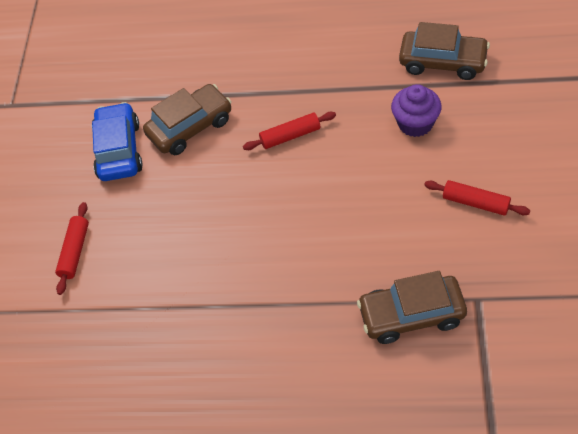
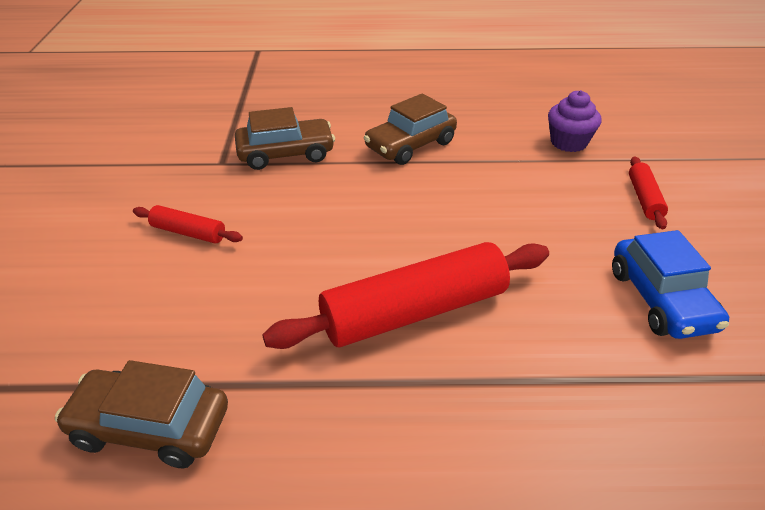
camera: 170 degrees right, 15 degrees down
(190, 127) = (569, 328): brown car -> brown car (410, 145)
(290, 136) = (414, 311): red rolling pin -> red rolling pin, size x2.11
(415, 123) = (231, 323): purple cupcake -> purple cupcake (568, 142)

